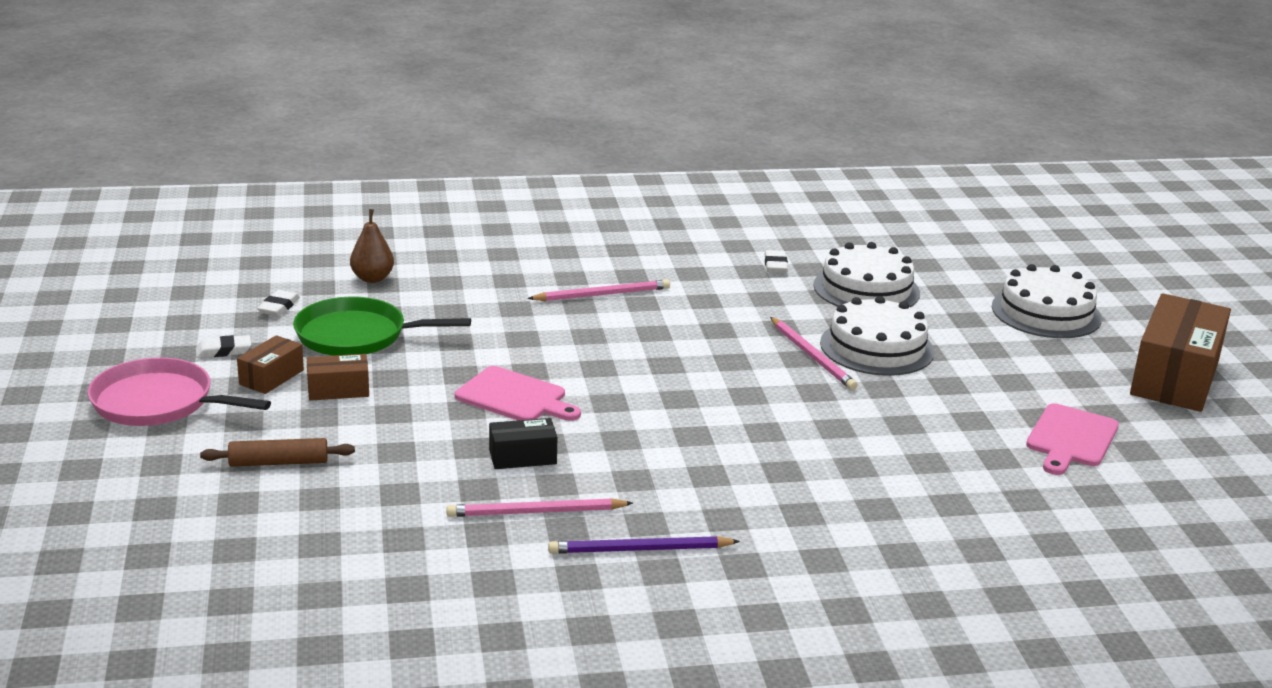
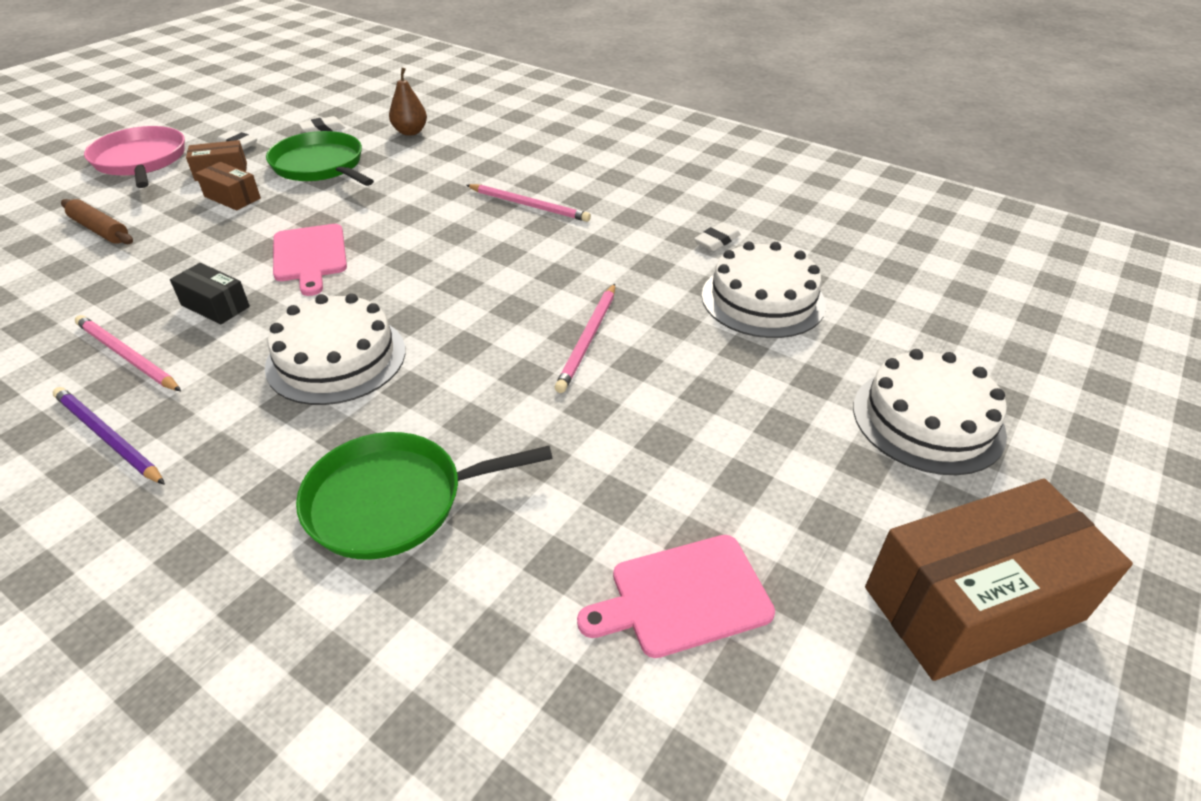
camera: 45 degrees right, 15 degrees up
(872, 480) = (393, 501): none -> green pan
(877, 347) = (664, 362): white cake -> white cake (336, 358)

